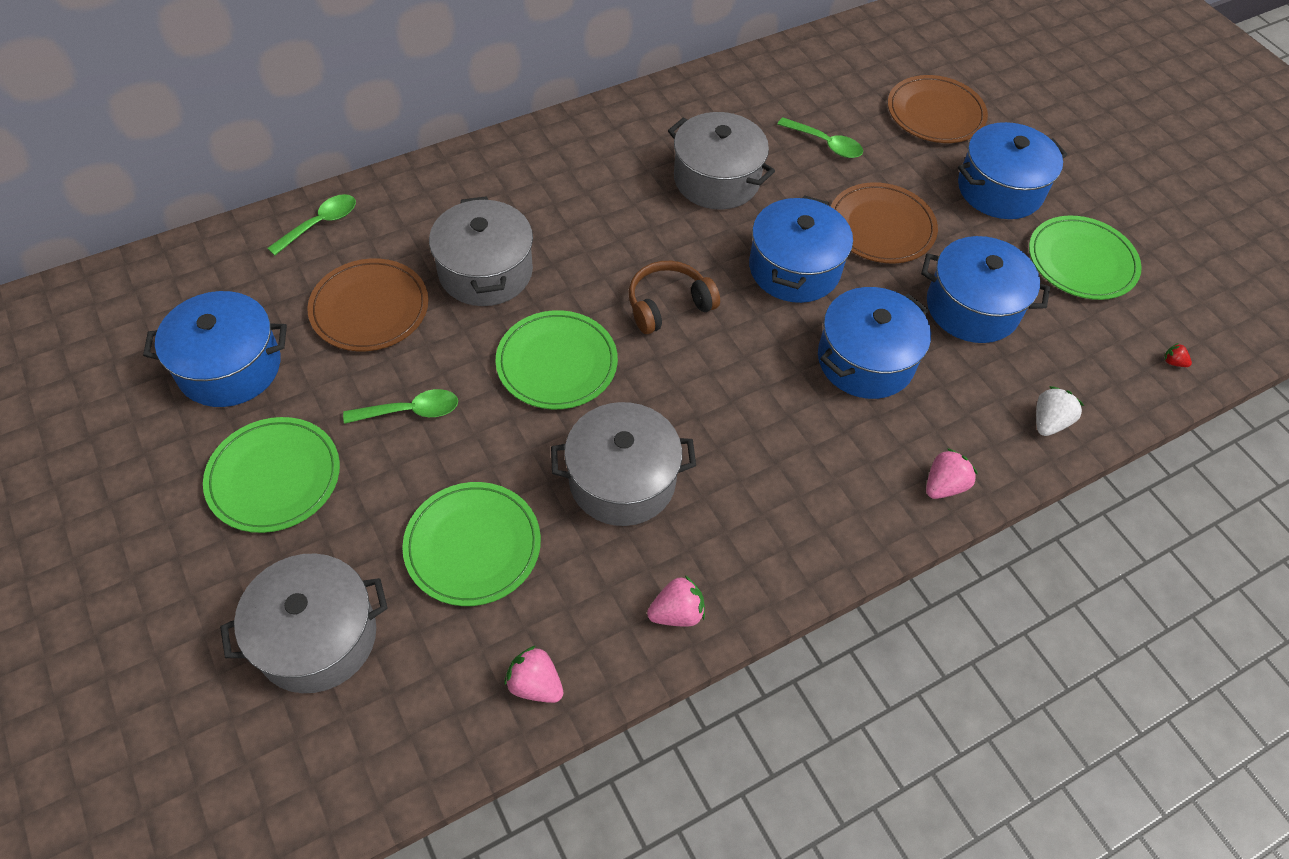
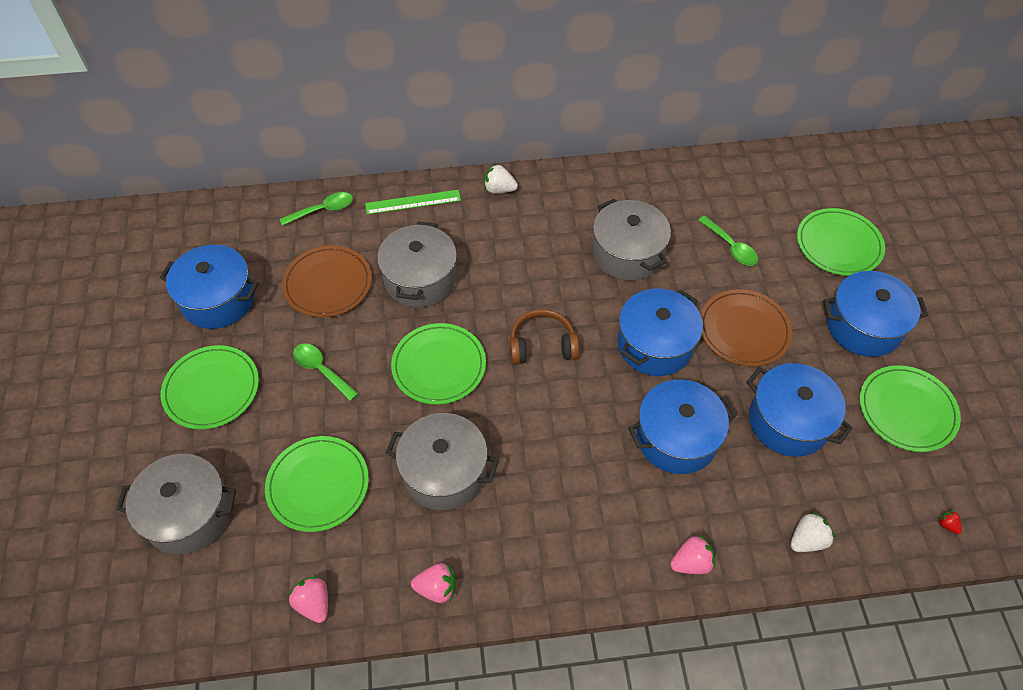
camera: 25 degrees right, 0 degrees up
(411, 411) = (321, 370): green spoon -> green spoon turned 150 degrees counterclockwise
(433, 186) = (413, 202): none -> green ruler
(533, 146) = (499, 189): none -> white strawberry
(935, 113) = (838, 244): brown plate -> green plate

